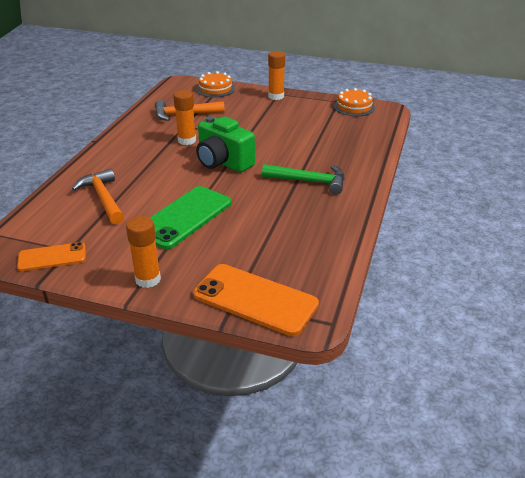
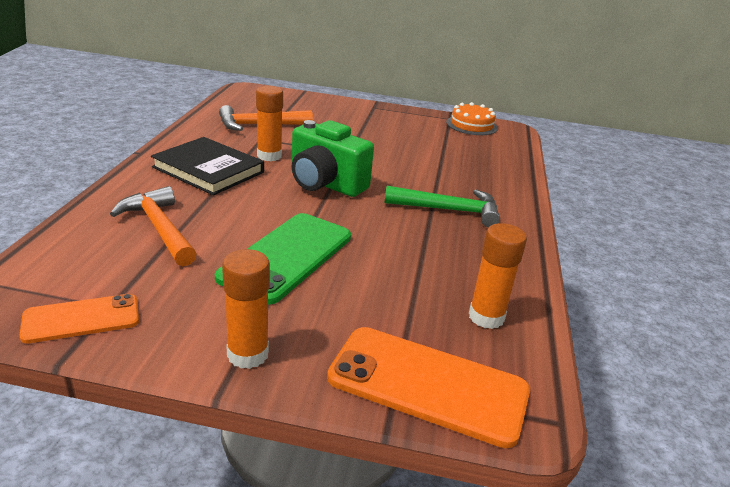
camera: 10 degrees left, 5 degrees down
(141, 153) = (208, 170): none -> black book
(215, 89) = (293, 99): orange cake -> none
(276, 96) = (372, 110): orange glue stick -> orange glue stick (486, 317)

